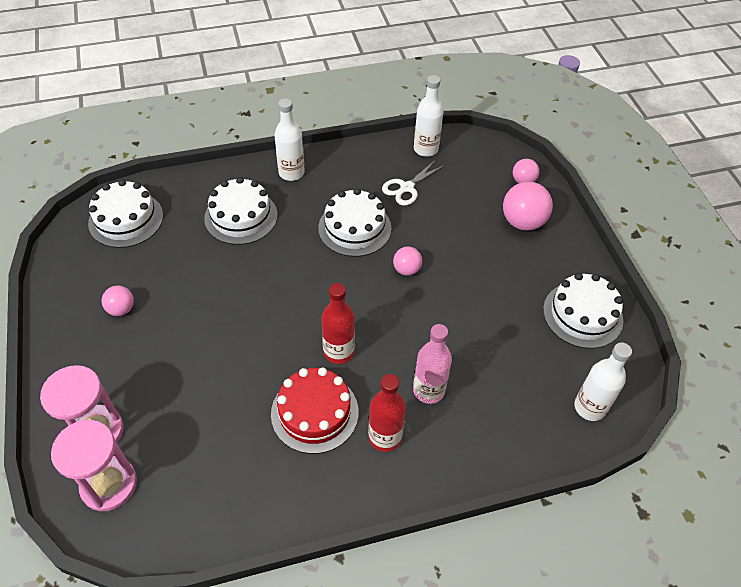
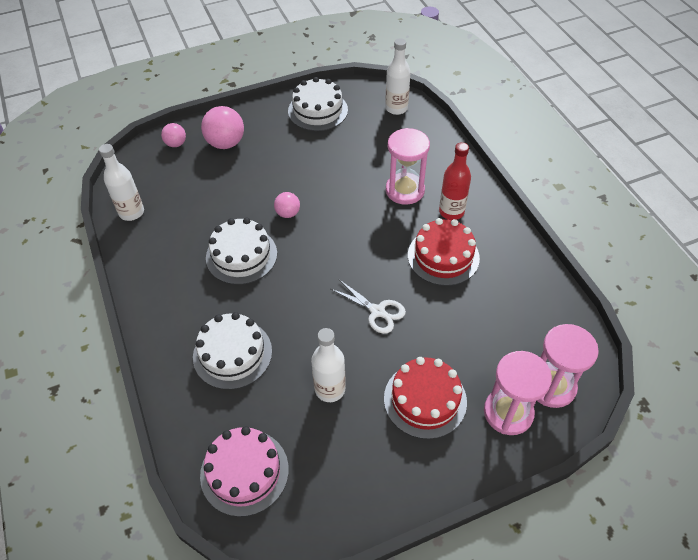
camera: 95 degrees left, 0 degrees up
(121, 309) = (371, 435): pink ball -> none
(126, 219) = (244, 472): white cake -> pink cake
(139, 358) = (425, 400): none -> red cake
(291, 173) = (165, 319): white bottle -> white bottle (330, 389)
(338, 352) = (382, 249): red bottle -> none
(407, 188) = (186, 222): white scissors -> white scissors (377, 311)
(428, 390) = (405, 190): pink bottle -> pink hourglass

